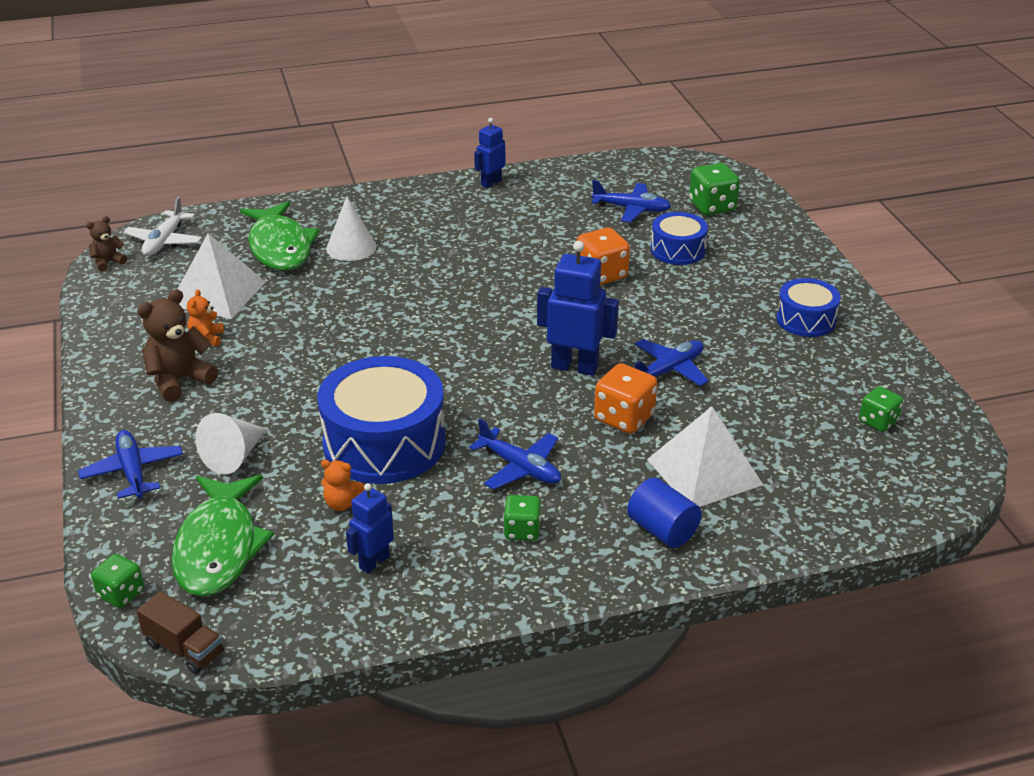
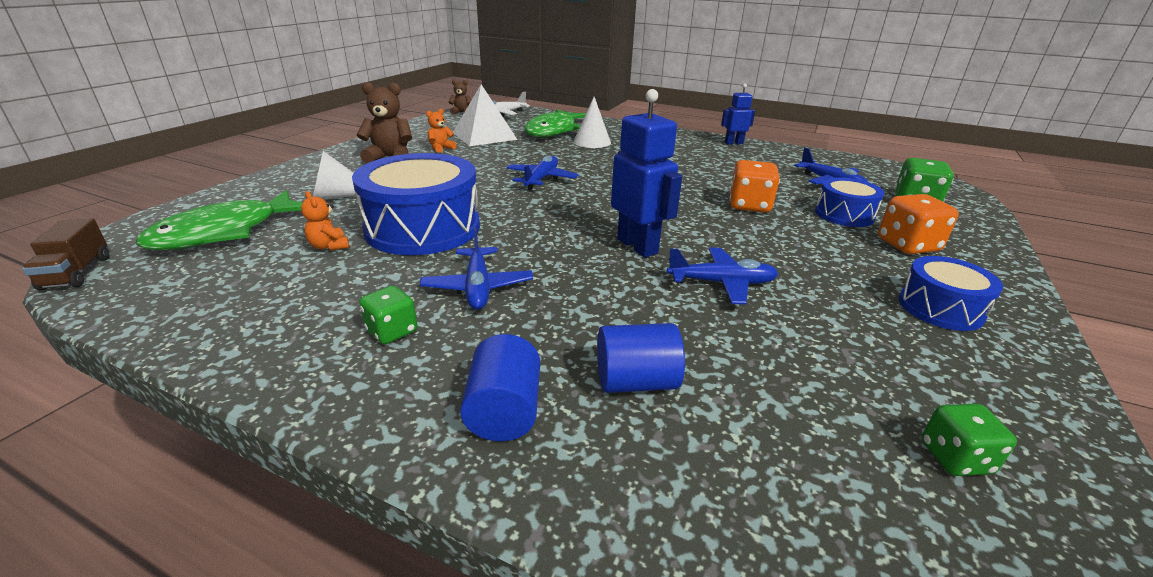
camera: 40 degrees right, 5 degrees down
(121, 594) = (136, 228): green dice -> none
(132, 471) = (282, 181): blue plane -> blue plane (541, 179)
(374, 562) = (266, 289): blue robot -> none
(624, 418) = (624, 297): orange dice -> orange dice (907, 245)
(704, 471) = (636, 382): white pyramid -> blue cylinder

